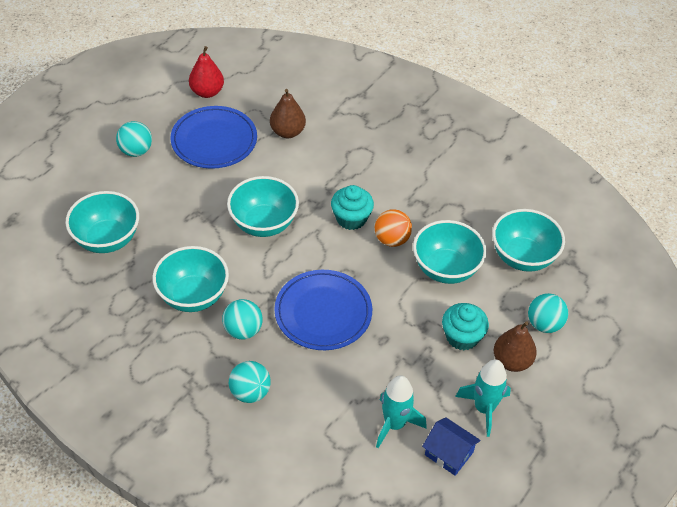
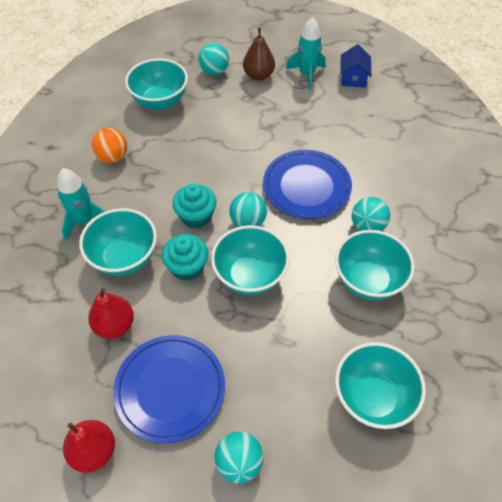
camera: 120 degrees left, 5 degrees up
(250, 392) = (412, 192): turquoise ball -> turquoise ball (248, 222)
(287, 132) = (115, 325): brown pear -> red pear
(392, 239) = (199, 179): orange ball -> orange ball (113, 157)
(394, 424) = (358, 109): turquoise rocket -> turquoise rocket (84, 221)
(446, 269) = (205, 136): turquoise bowl -> turquoise bowl (124, 258)
(462, 337) = (260, 105): turquoise cupcake -> turquoise cupcake (187, 267)

